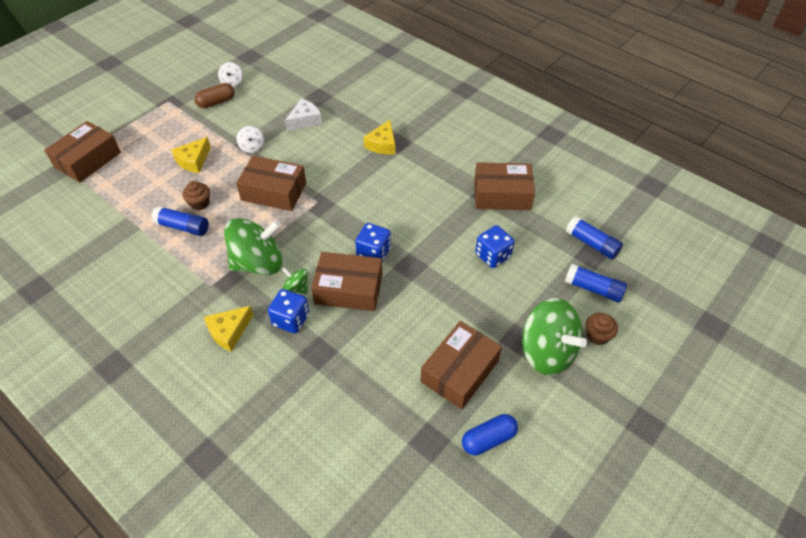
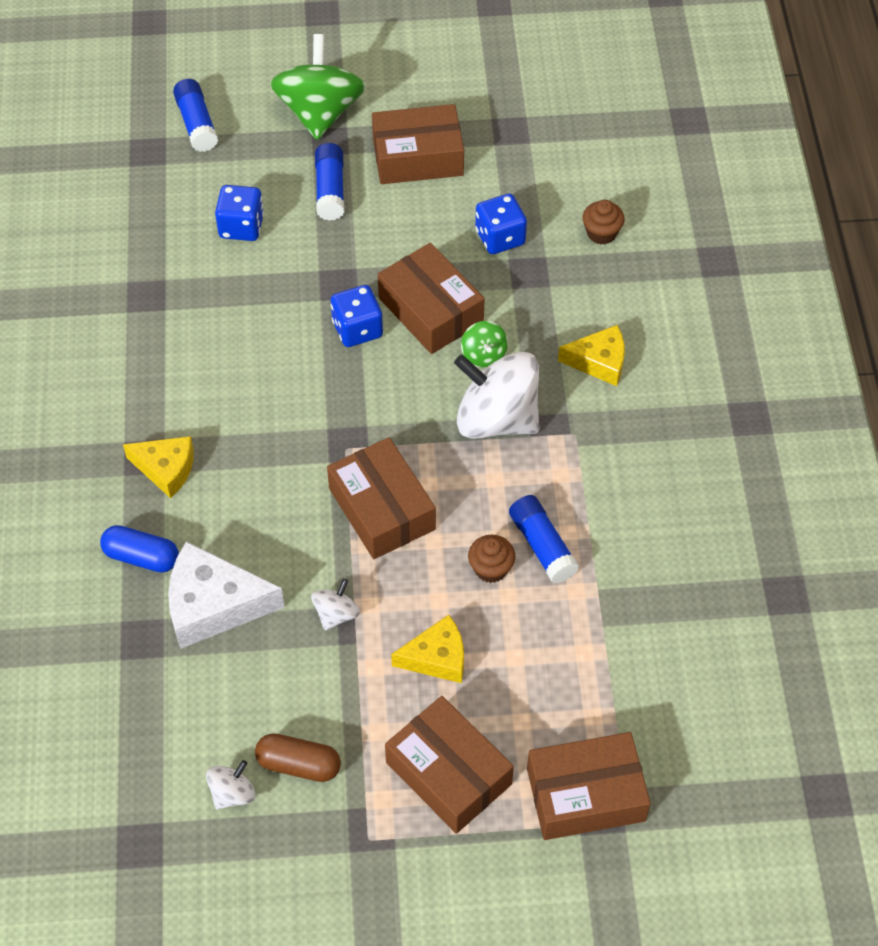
camera: 135 degrees left, 5 degrees up
(258, 263) = (496, 419): green spinning top -> white spinning top
(291, 319) = (524, 325): blue dice -> blue dice (500, 238)
(305, 120) = (213, 605): white cheese -> white cheese, size x1.57
(382, 144) = (166, 469): yellow cheese -> yellow cheese turned 45 degrees clockwise
(488, 439) = (459, 95): blue capsule -> blue capsule (141, 557)
(502, 195) = (131, 281): brown box -> brown box (448, 773)
(592, 243) = (128, 159): blue glue stick -> blue glue stick (330, 190)
(597, 335) = (257, 89): brown cupcake -> brown cupcake (601, 233)

